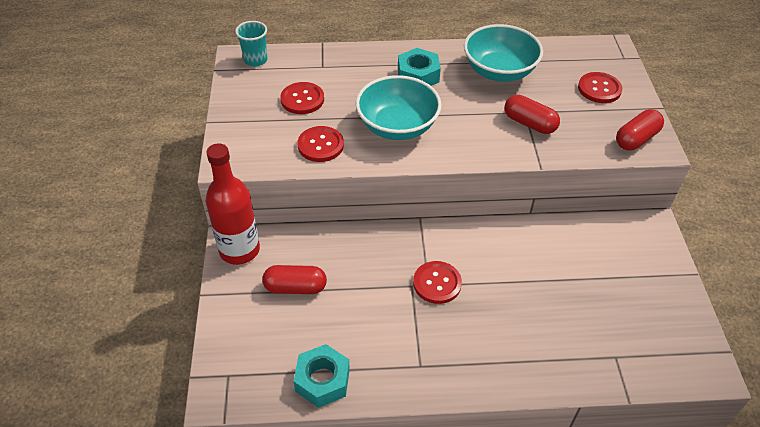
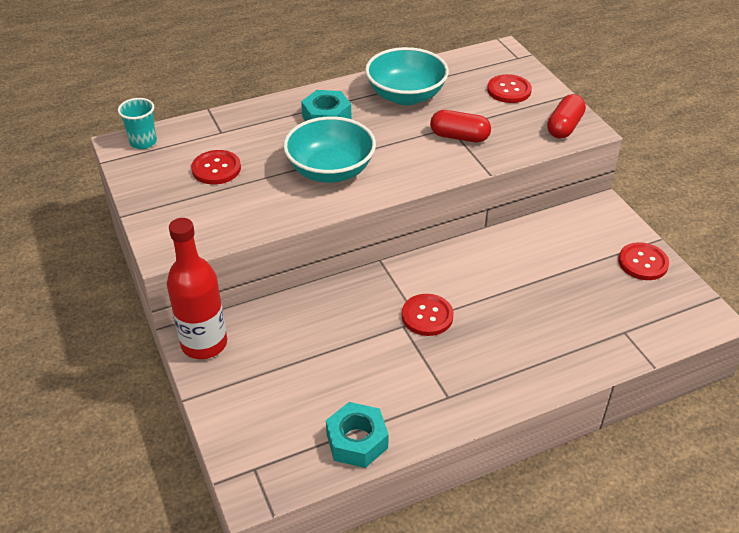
camera: 20 degrees left, 5 degrees down
(295, 287) = (284, 362): red capsule -> none
(320, 145) = (260, 208): red button -> red button (643, 263)

